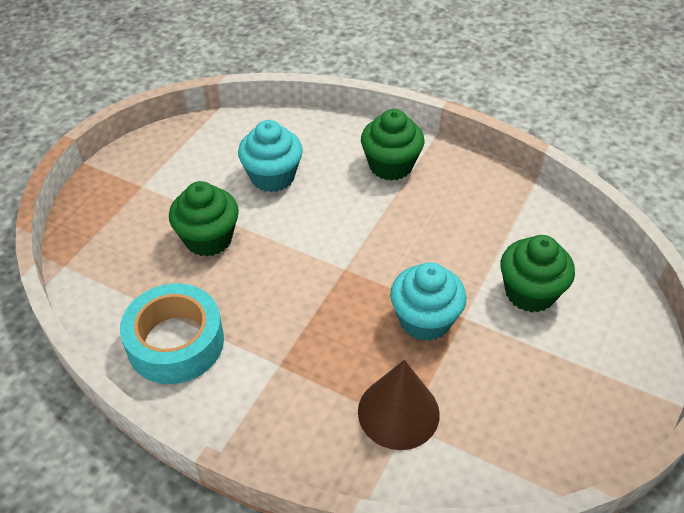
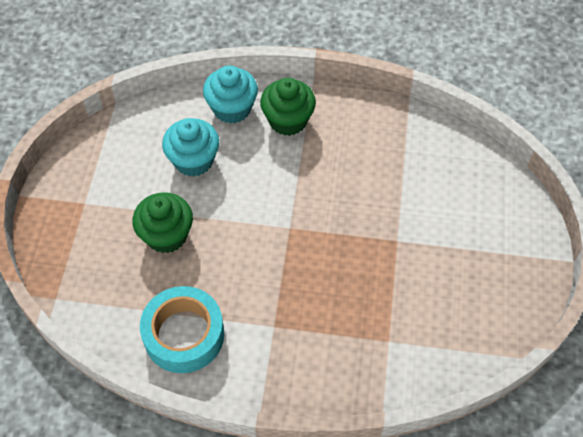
camera: 20 degrees left, 10 degrees up
(398, 412) = (378, 334): brown cone -> none
(424, 320) = (369, 252): turquoise cupcake -> turquoise cupcake (232, 108)
(530, 292) = (438, 204): green cupcake -> none

